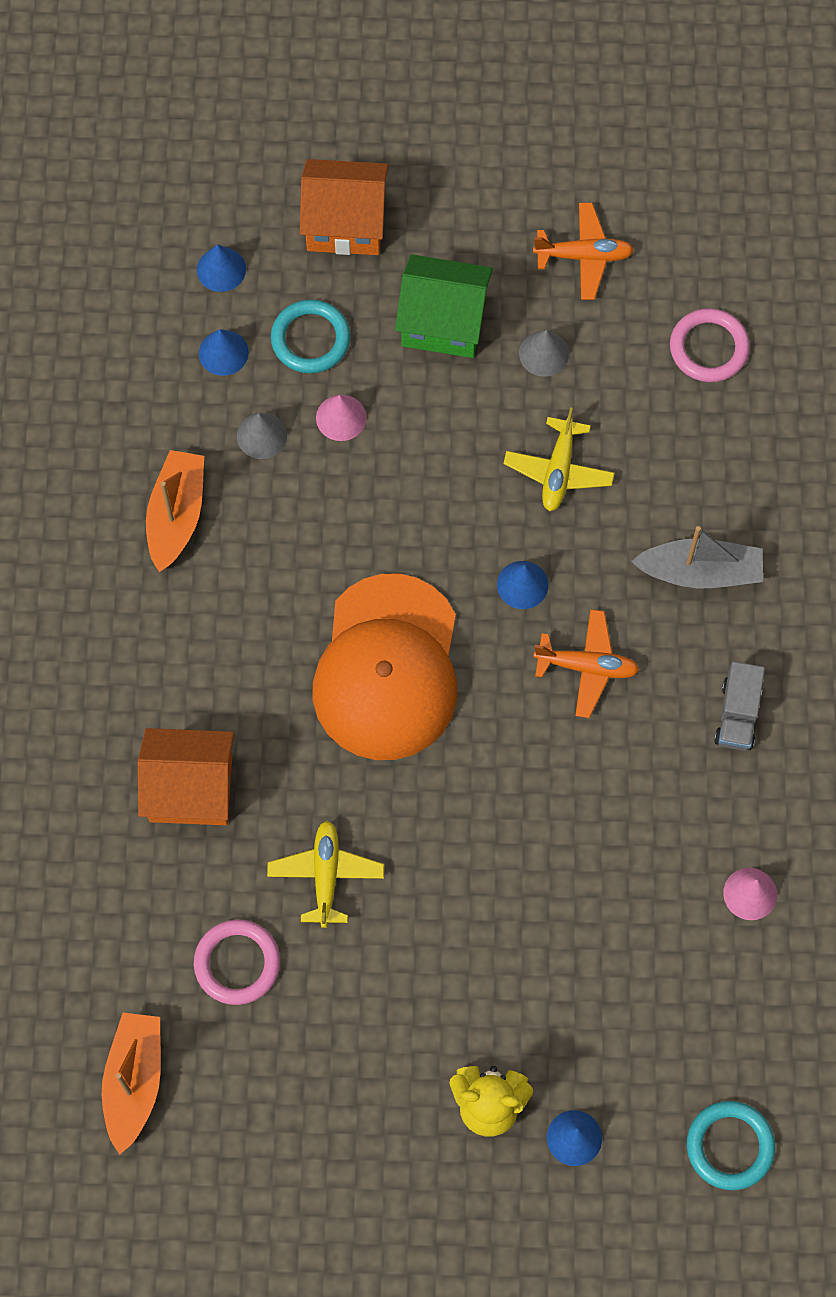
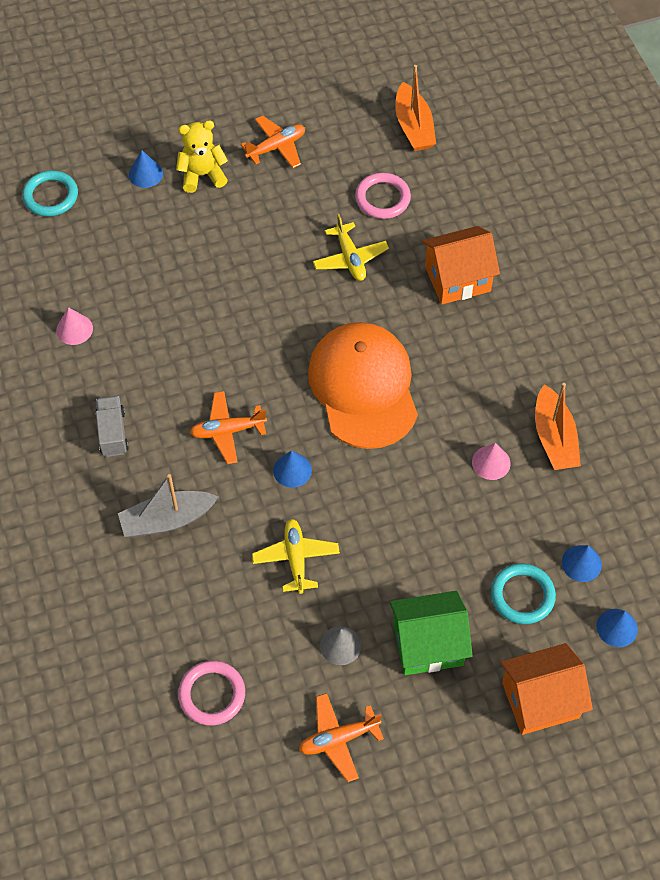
camera: 160 degrees right, 10 degrees down
(262, 435) = (523, 512): grey cone -> none
(341, 417) = (472, 544): pink cone -> pink cone (491, 462)
(358, 1118) = (276, 147): none -> orange plane

